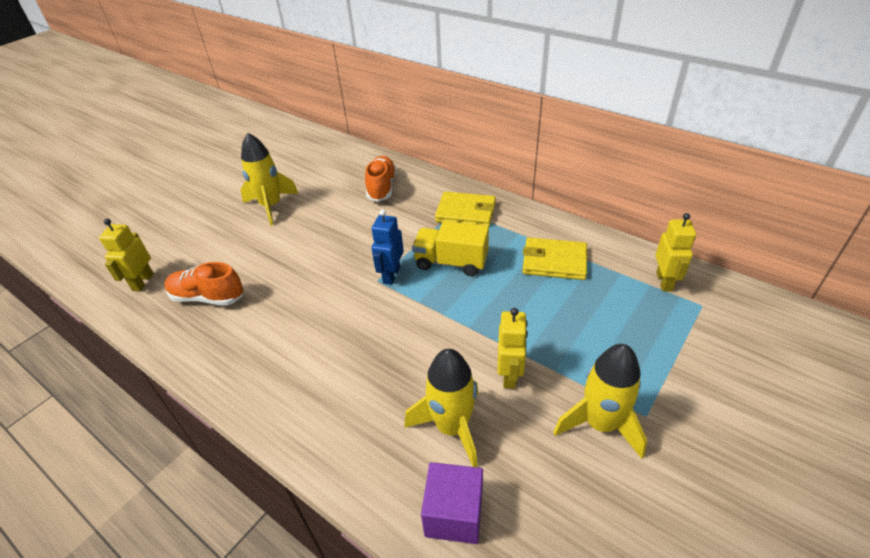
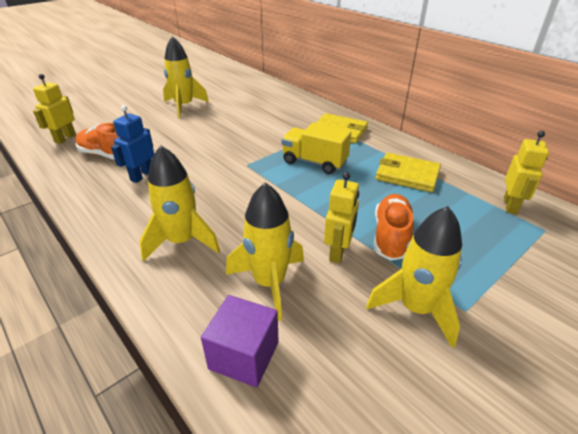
camera: 10 degrees right, 5 degrees down
(343, 397) = (182, 241): none -> yellow rocket
(382, 187) = (276, 106): orange shoe -> orange shoe (391, 236)
(391, 275) = (260, 163): blue robot -> blue robot (142, 176)

